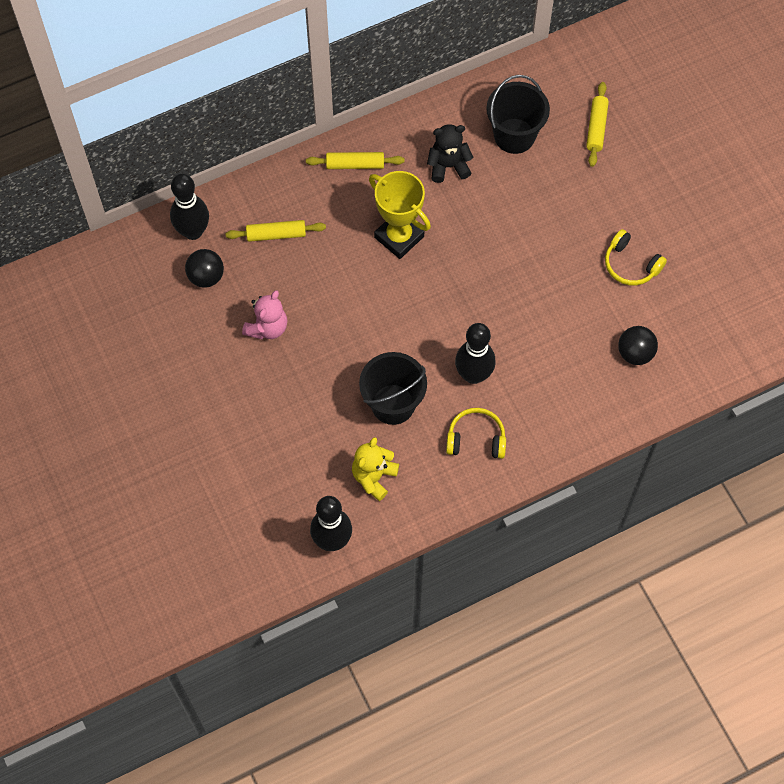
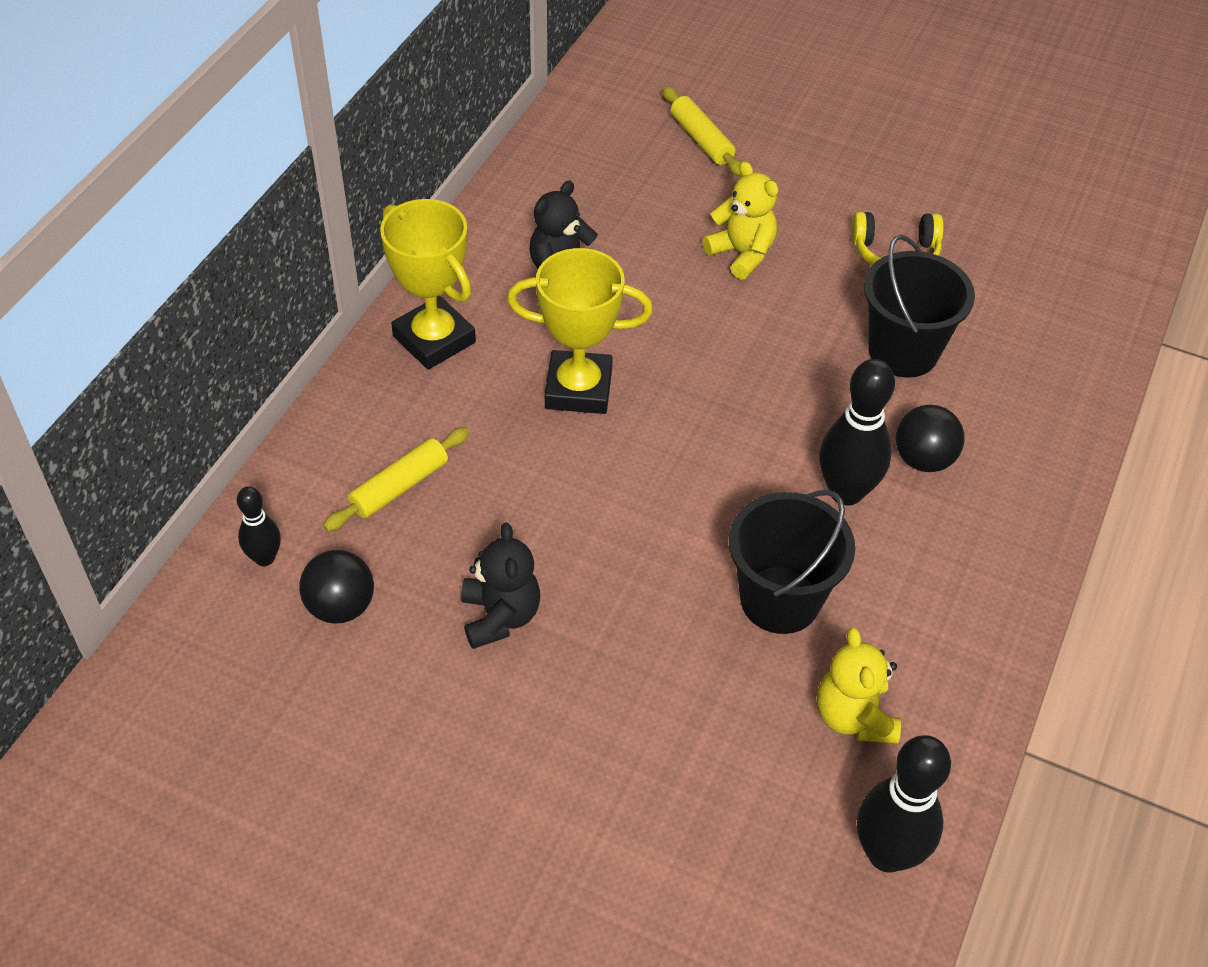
camera: 40 degrees left, 15 degrees down
(193, 231) = (265, 558): black bowling pin -> black bowling pin, size x0.56
(267, 327) = (500, 616): pink teddy bear -> black teddy bear
(355, 164) = (434, 339): yellow rolling pin -> yellow trophy
(476, 439) = (933, 569): yellow headphones -> none
(514, 136) = (612, 198): black bucket -> black bucket (903, 351)
(549, 213) = (742, 254): none -> yellow teddy bear
(635, 353) = (1007, 343): black ball -> black ball (923, 459)

